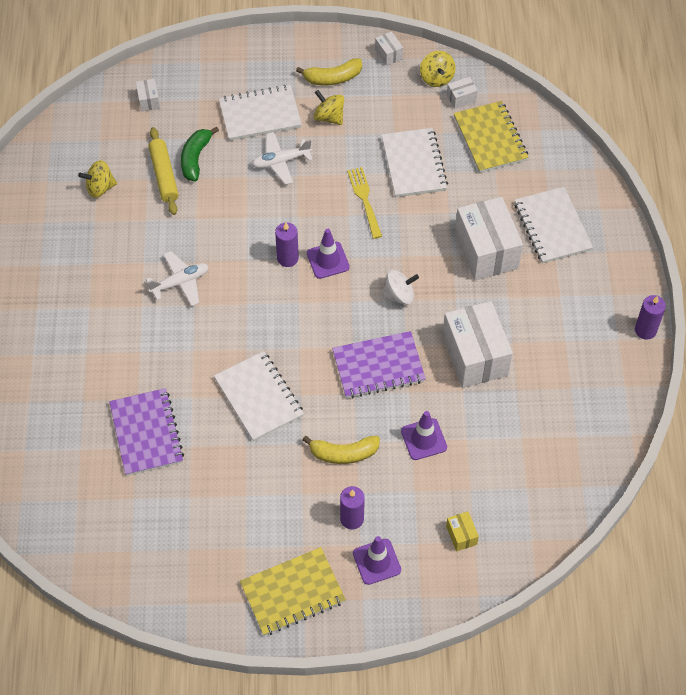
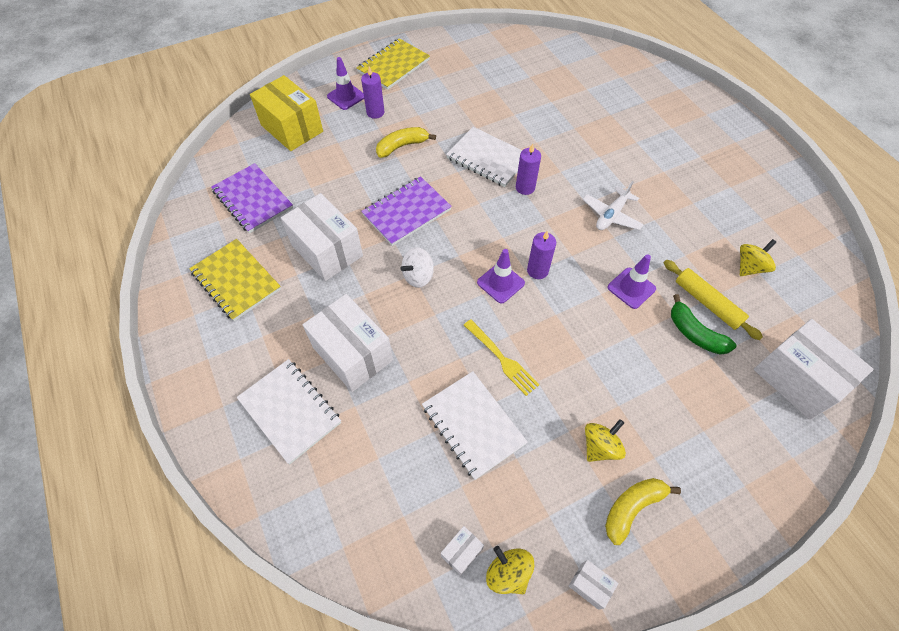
camera: 155 degrees right, 0 degrees up
(146, 433) = (550, 111): purple notebook -> purple notebook (253, 199)
(148, 100) = (796, 379): white box -> white box, size x2.31
(195, 158) = (694, 333): green banana -> green banana turned 150 degrees clockwise
(260, 115) = (674, 414): white notebook -> none
(281, 162) = (611, 366): white plane -> none
(329, 117) = (600, 447): yellow spinning top -> yellow spinning top turned 60 degrees counterclockwise
(424, 439) = (345, 175): purple traffic cone -> purple traffic cone (631, 288)
(461, 535) = (292, 128): yellow box -> yellow box, size x2.31
(490, 138) = (401, 503): yellow notebook -> yellow notebook (236, 281)
(645, 330) = (166, 334): purple candle -> purple candle (525, 187)

